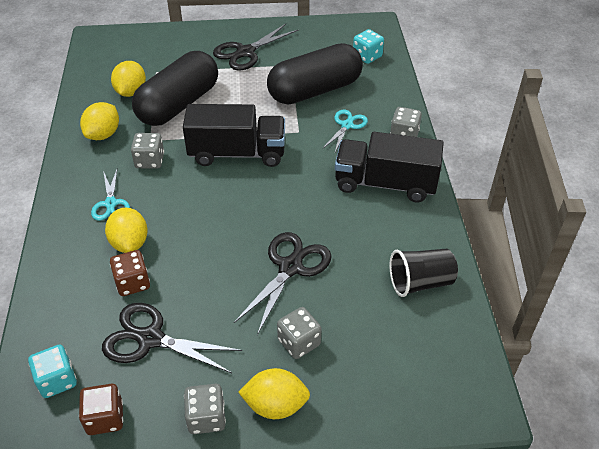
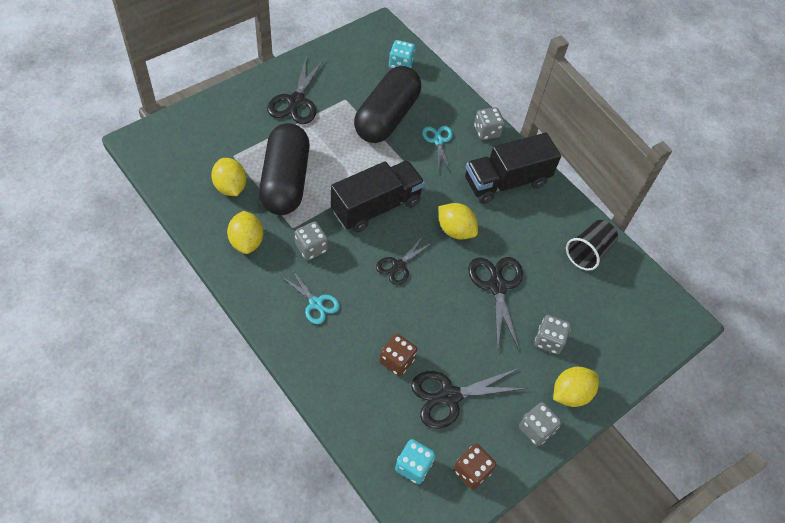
camera: 40 degrees left, 10 degrees up
(130, 243) = (364, 329): yellow lemon -> yellow lemon (455, 230)
(211, 207) = (398, 266): none -> black scissors

